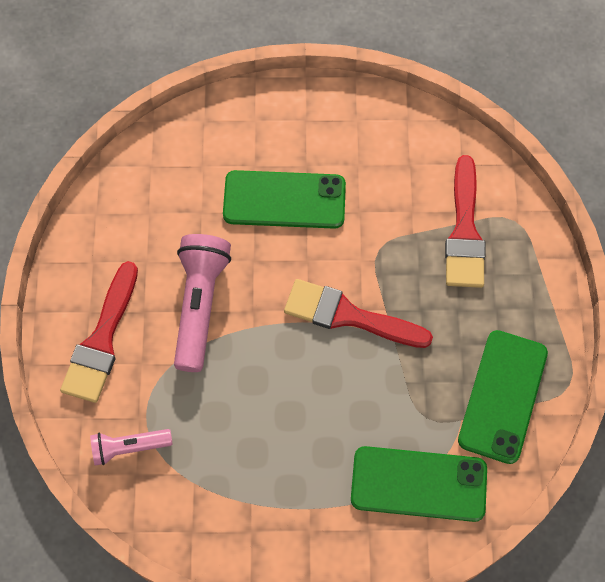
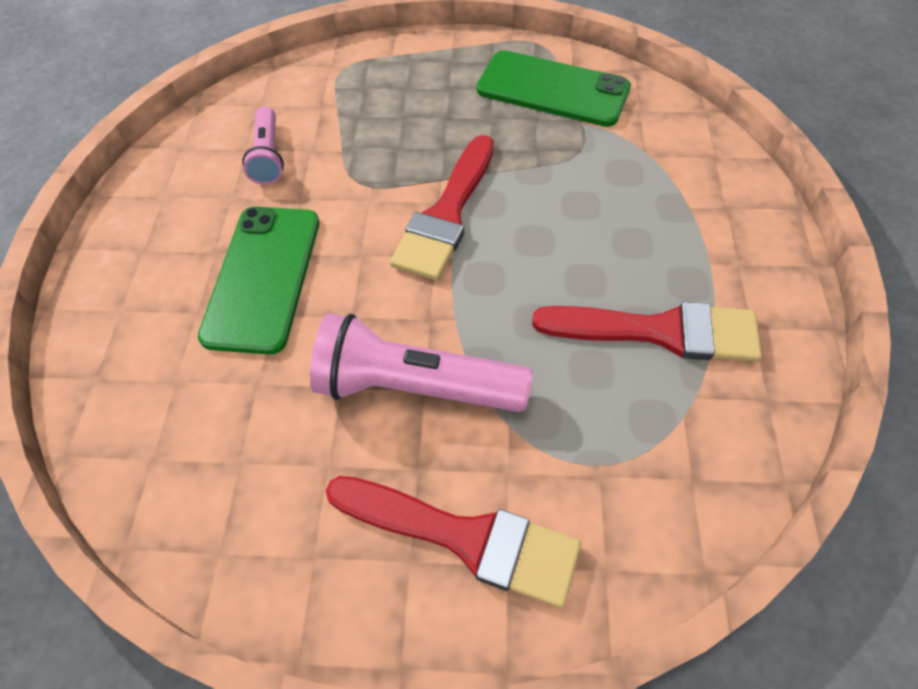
camera: 85 degrees left, 10 degrees down
(129, 447) = (651, 489): pink flashlight -> pink flashlight (268, 156)
(418, 484) = (662, 160): green phone -> none
(464, 231) = (348, 107): red brush -> red brush (660, 331)

